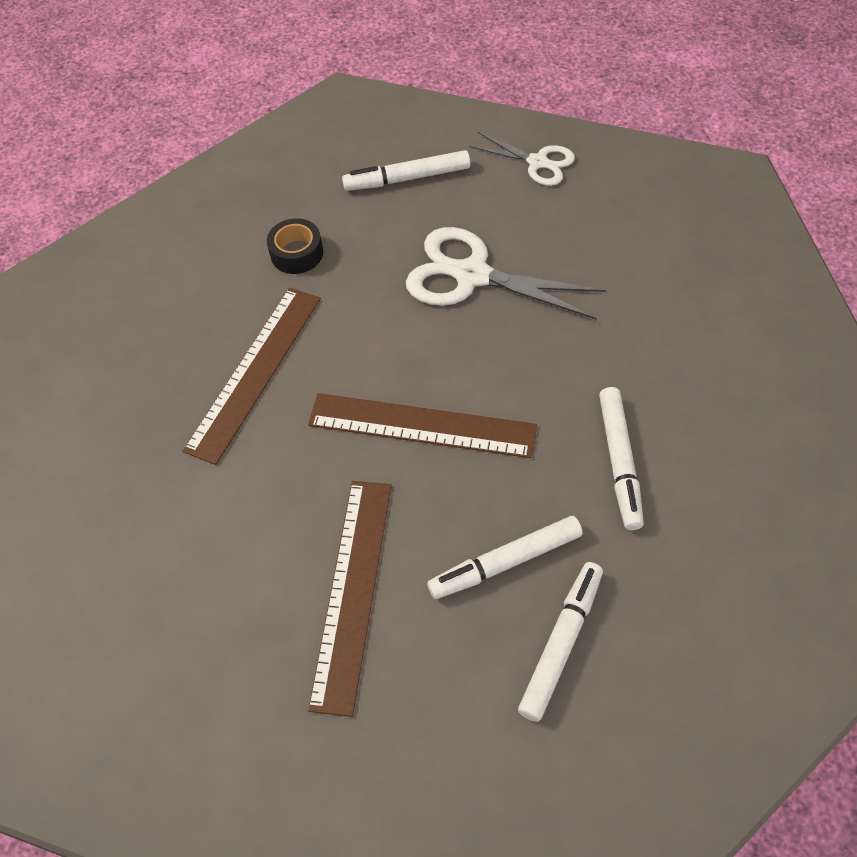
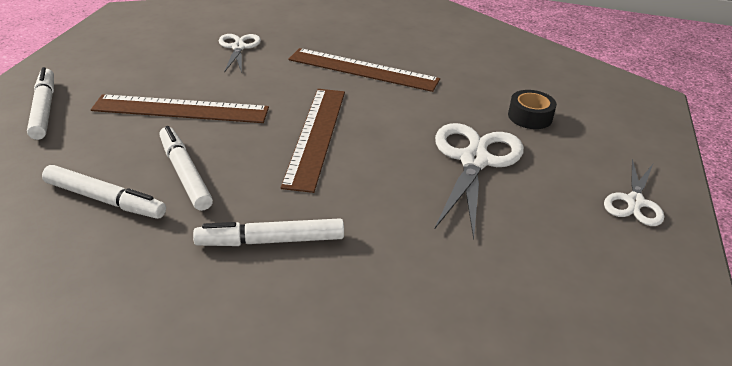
camera: 80 degrees right, 20 degrees down
(165, 536) = (238, 47): none -> white scissors
(297, 253) = (474, 81): black tape -> black tape (530, 117)
(407, 178) = (575, 128): white marker -> white marker (44, 109)

